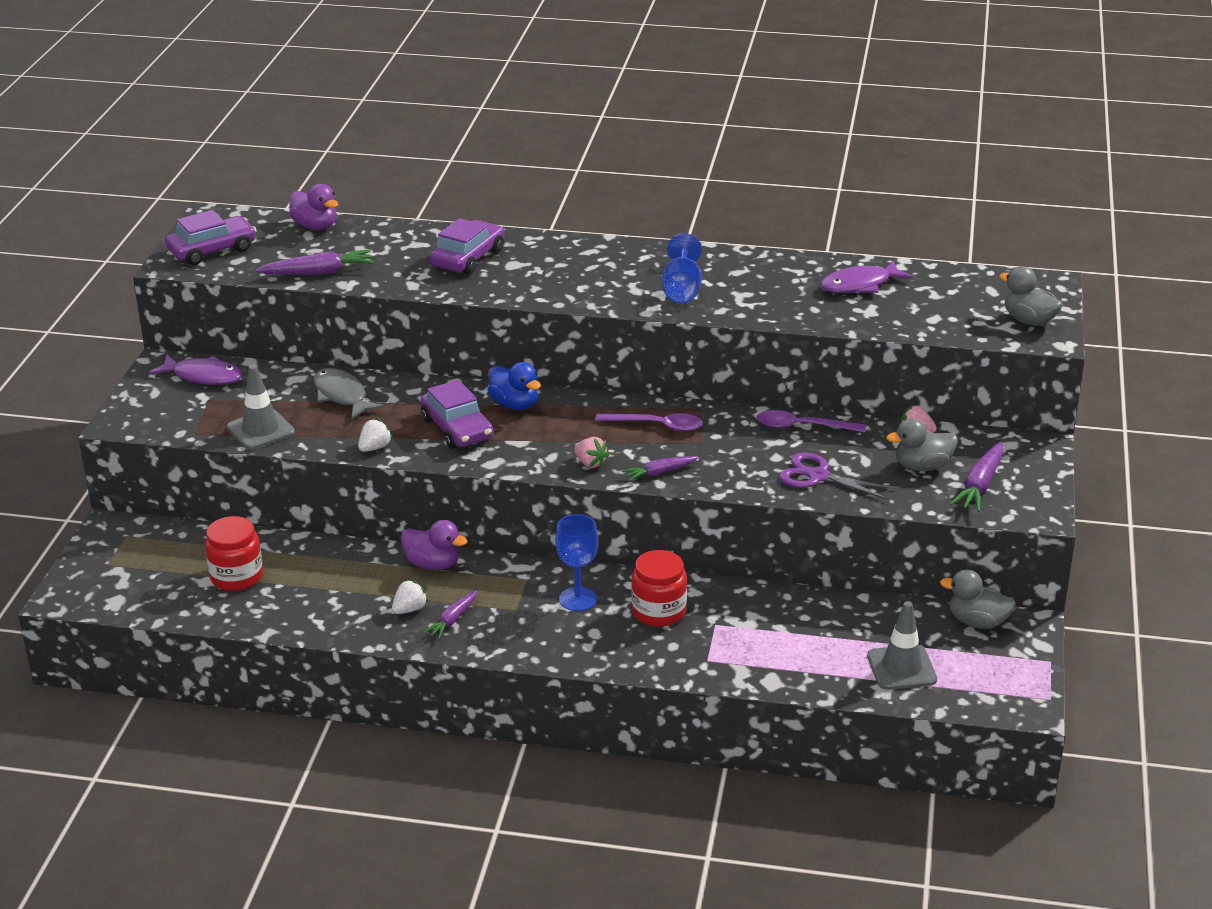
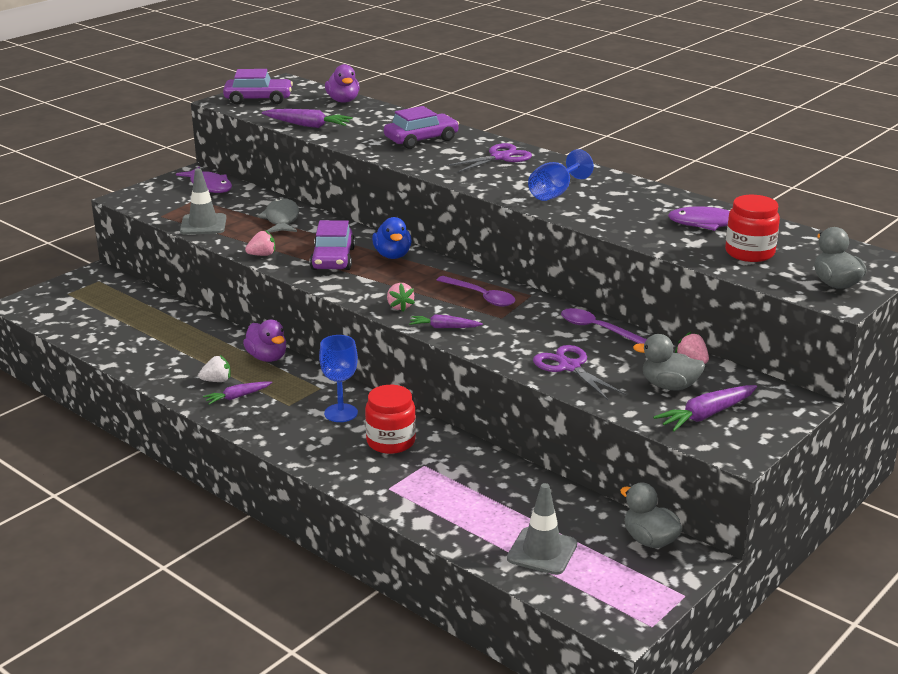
camera: 30 degrees right, 5 degrees down
(236, 576) = (133, 325): red jar -> red jar (749, 253)
(375, 448) = (262, 255): white strawberry -> pink strawberry
(577, 259) = (500, 157): none -> purple scissors

